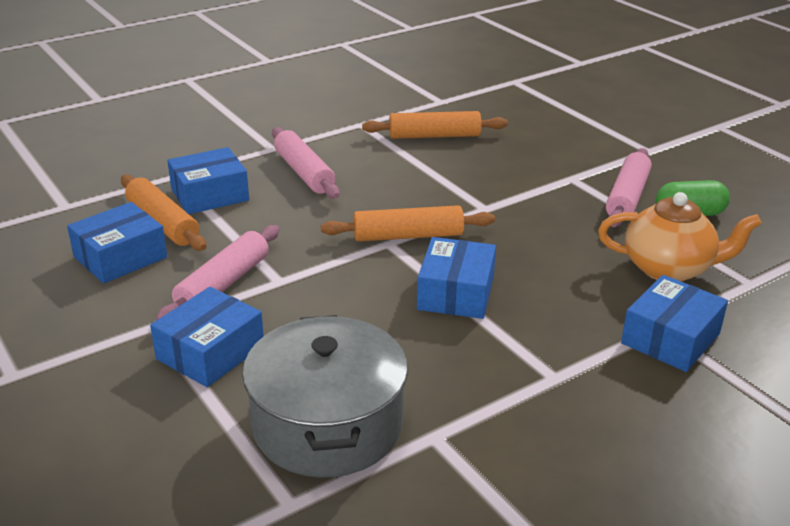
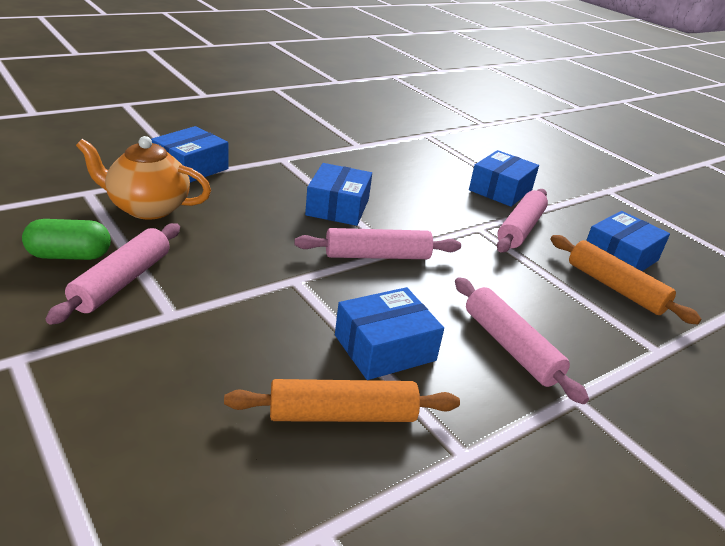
camera: 175 degrees right, 0 degrees up
(210, 195) = (597, 320): blue box -> blue box (385, 348)
(328, 425) = (416, 155): grey pot -> none
(408, 236) = (377, 256): orange rolling pin -> pink rolling pin

